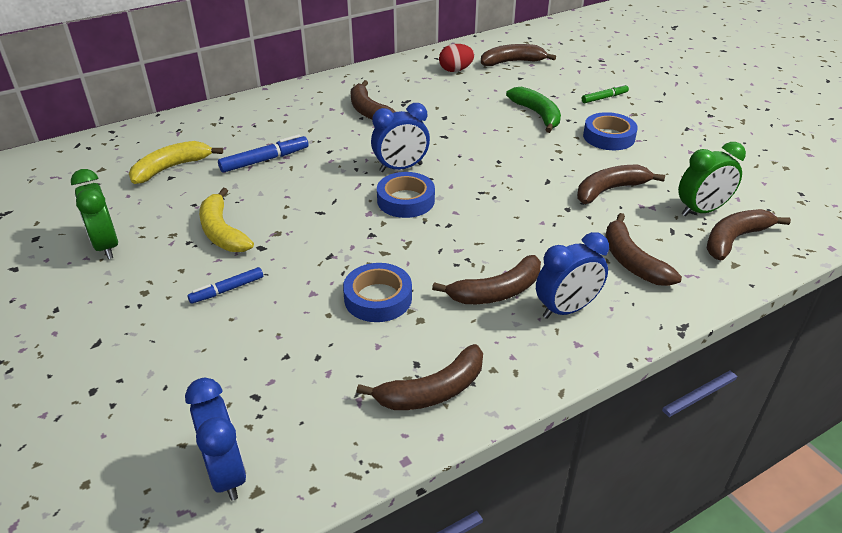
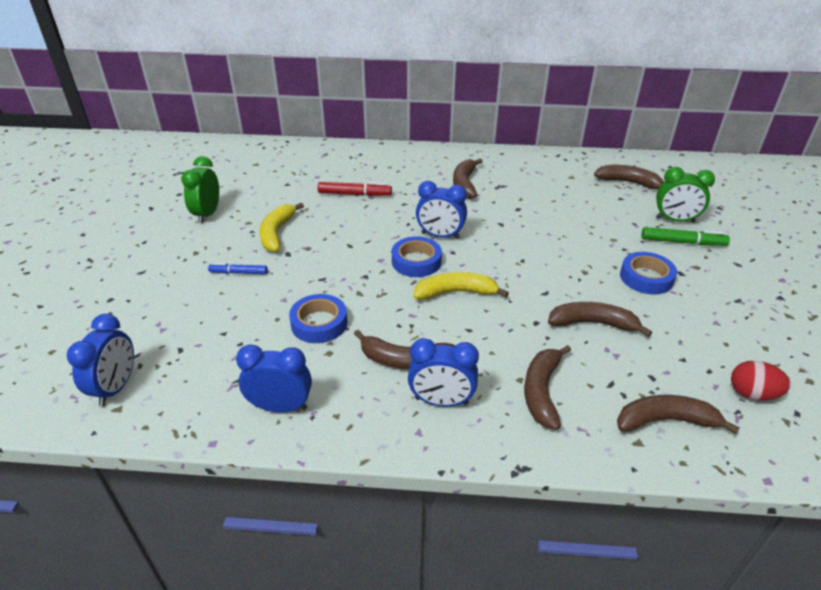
camera: 35 degrees right, 0 degrees up
(171, 168) = (294, 178): yellow banana -> yellow banana (455, 292)
(265, 160) = (355, 194): blue marker -> red marker
(432, 391) = (280, 407): brown banana -> blue clock
(455, 70) = (570, 174): red egg -> red egg (752, 394)
(537, 114) = (600, 234): green banana -> none
(604, 98) = (682, 242): green marker -> green marker, size x1.51
(701, 210) = (662, 380): green clock -> green clock (675, 220)

